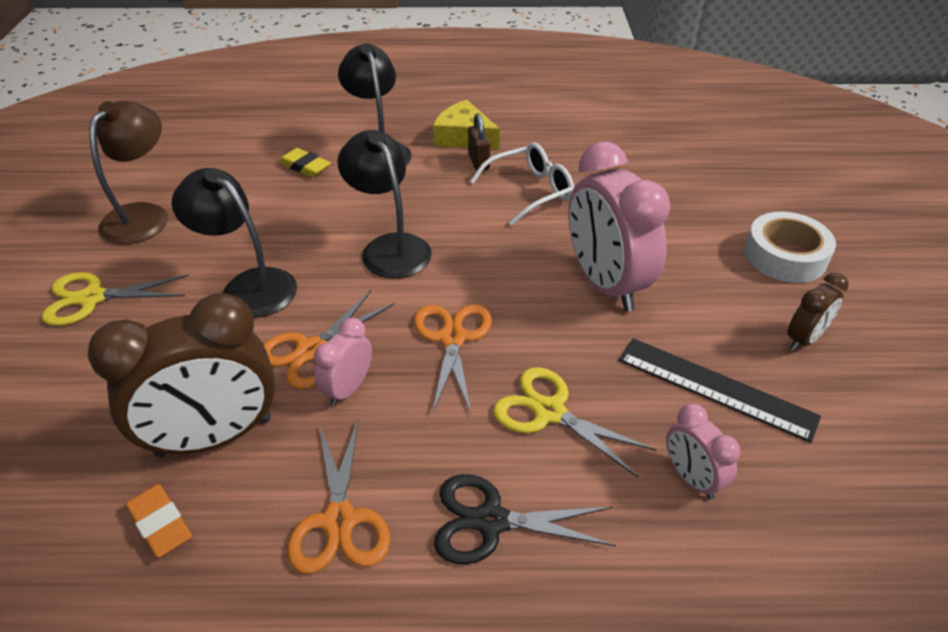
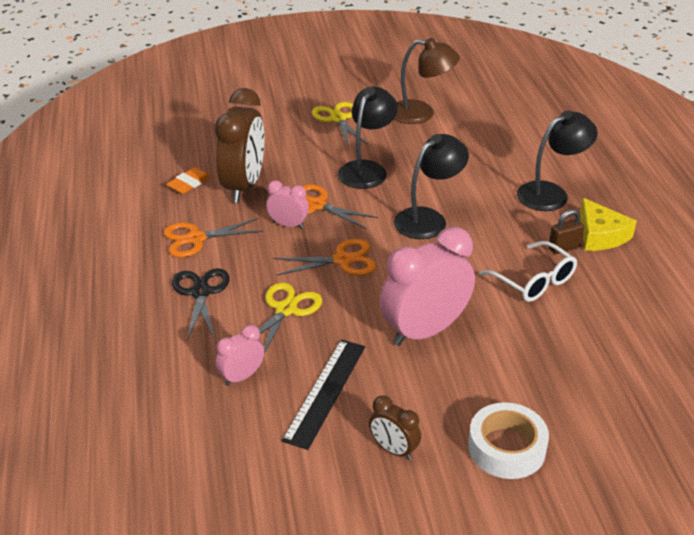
camera: 80 degrees right, 5 degrees down
(215, 437) = (244, 186): brown clock -> brown clock turned 135 degrees counterclockwise
(305, 166) = (510, 163): yellow eraser -> none
(464, 136) = (600, 235): yellow cheese -> yellow cheese turned 135 degrees clockwise

